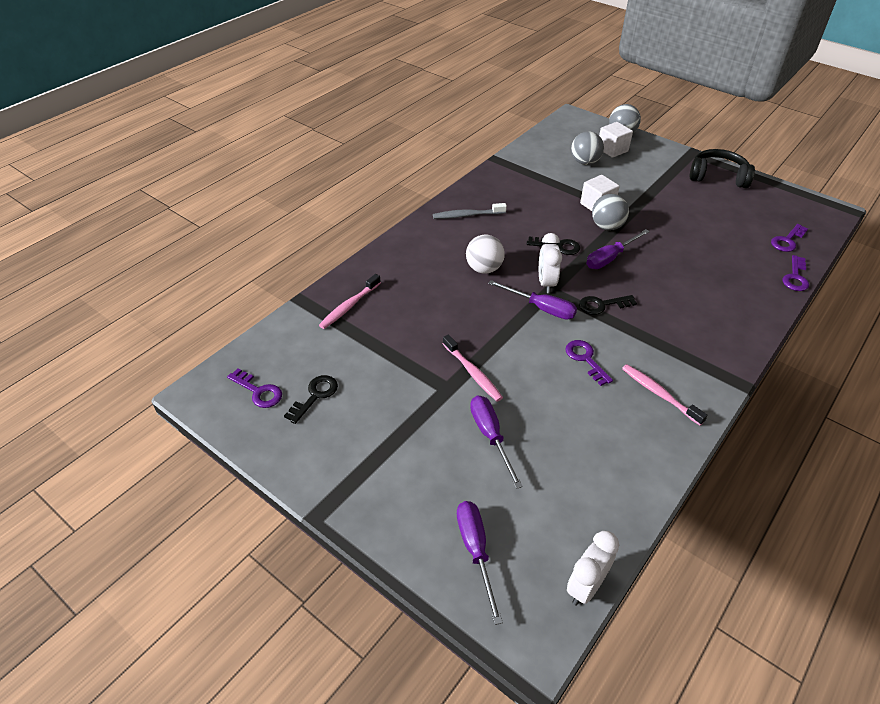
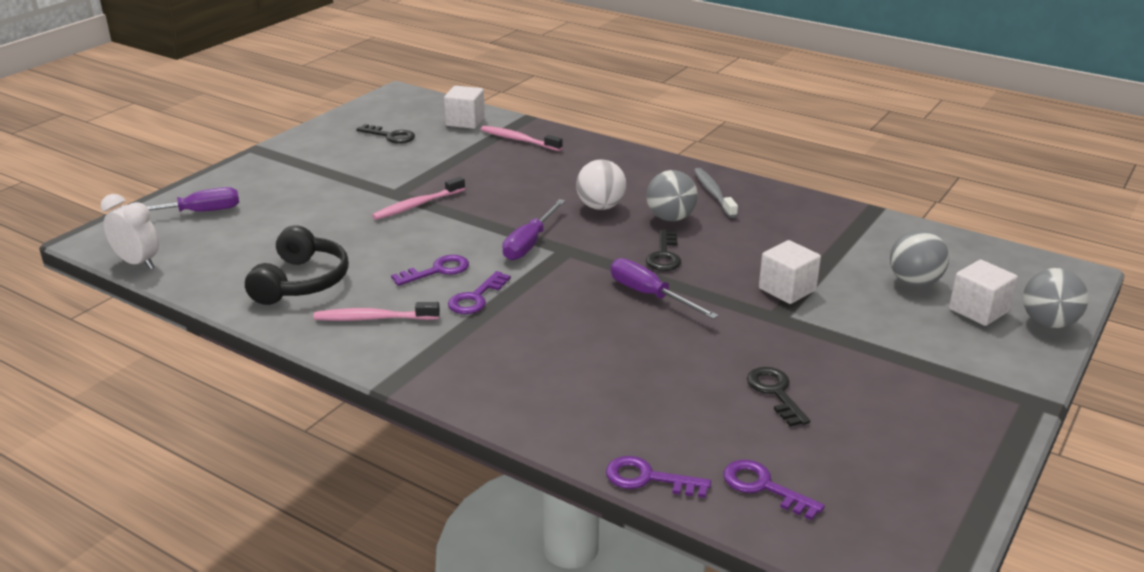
camera: 85 degrees right, 15 degrees down
(258, 391) = (398, 114): purple key -> purple key (476, 298)
(295, 340) = (465, 121): none -> white cube
(491, 436) = (326, 216): purple screwdriver -> none
(546, 283) = (581, 247): white clock -> none
(602, 305) = (542, 285): black key -> black key (775, 393)
(607, 226) = (730, 296): grey ball -> grey ball (670, 218)
(659, 394) = (374, 318): pink toothbrush -> pink toothbrush turned 135 degrees counterclockwise
(718, 176) = (960, 425): black headphones -> black headphones (301, 282)

